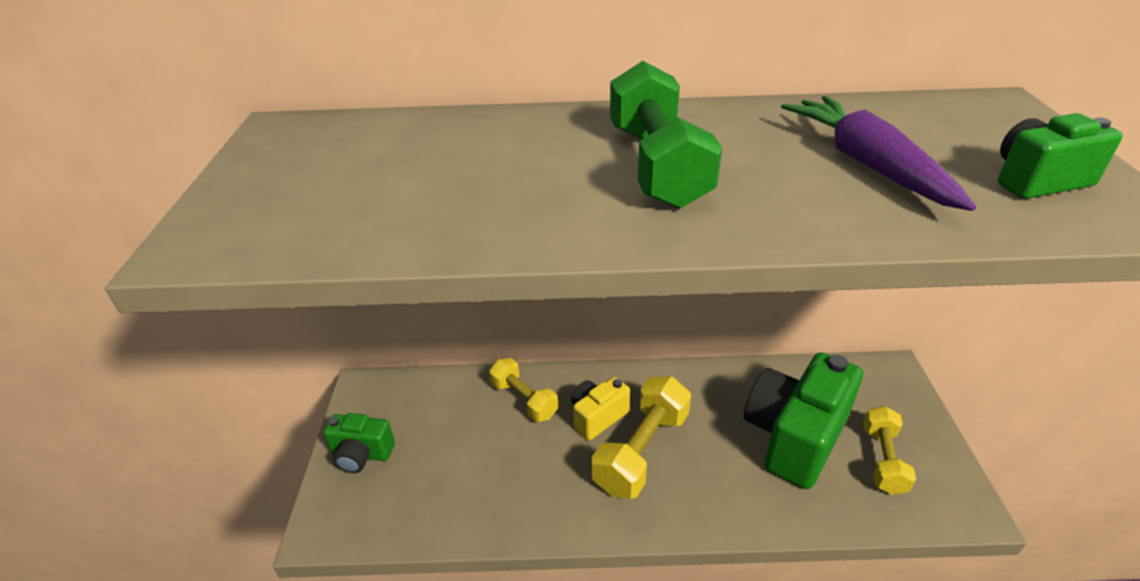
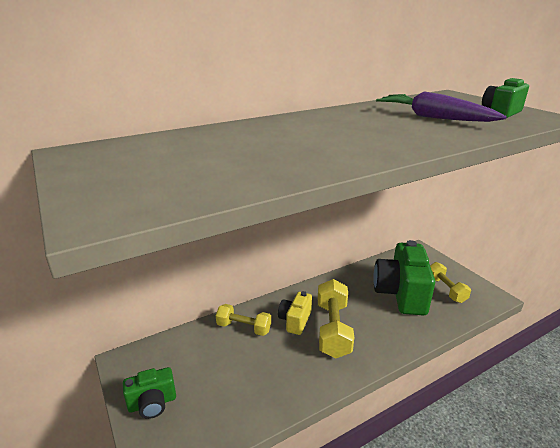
camera: 30 degrees left, 10 degrees down
(657, 166) = (343, 132): green dumbbell -> none

